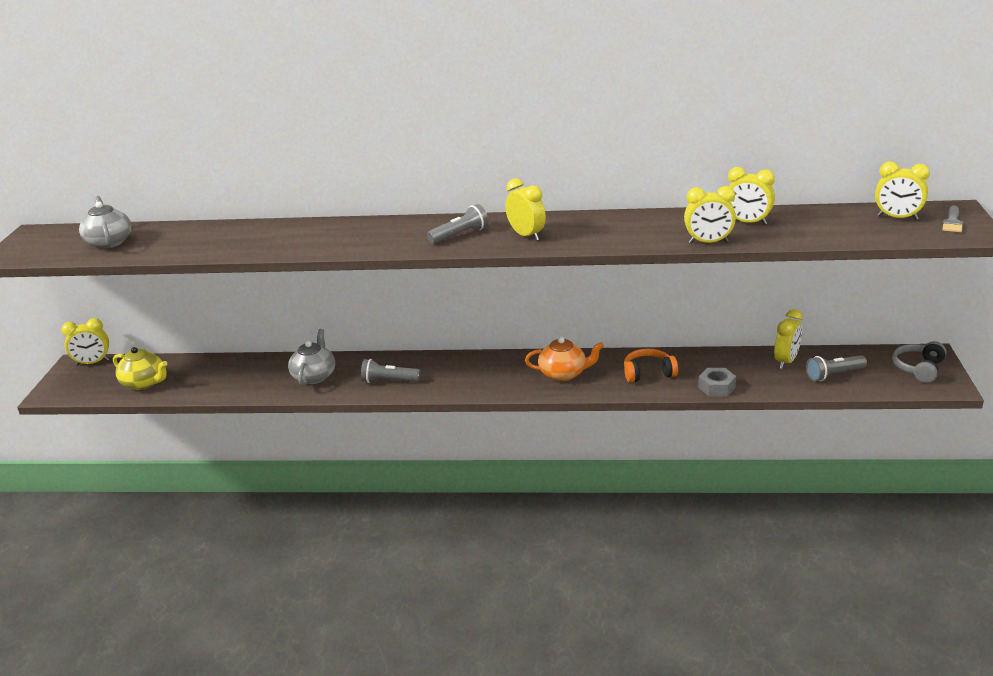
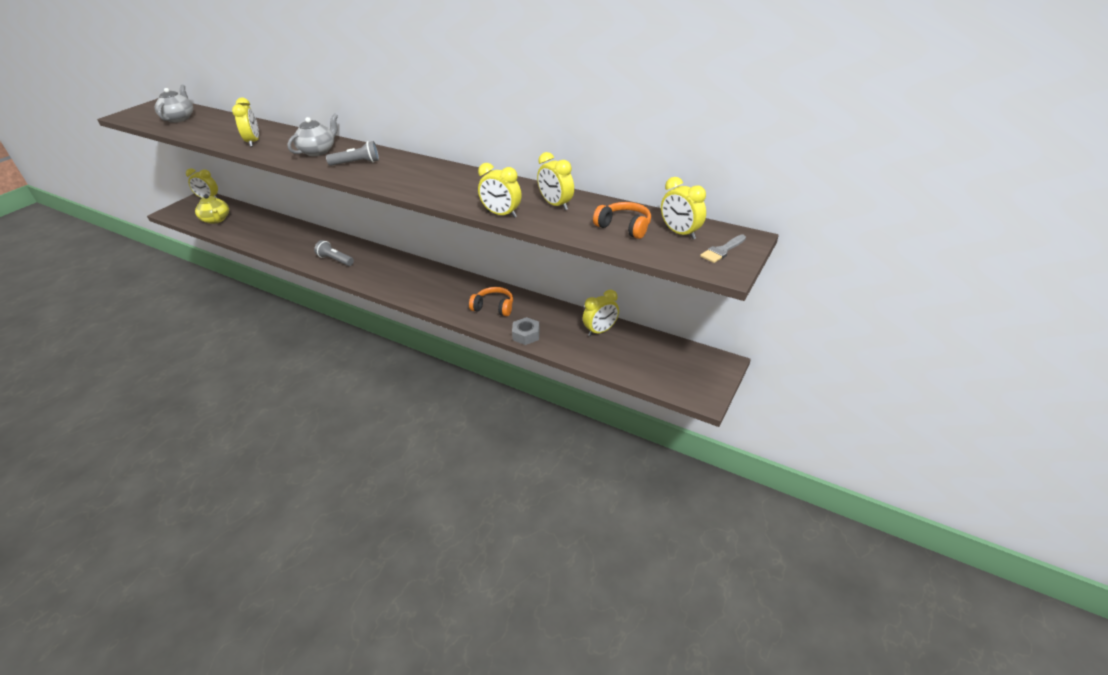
camera: 25 degrees right, 10 degrees up
(314, 376) = (301, 243): grey teapot -> grey teapot (318, 151)
(526, 235) = (394, 174): yellow clock -> yellow clock (253, 142)
(563, 374) = (440, 289): orange teapot -> none
(834, 375) = (623, 354): grey flashlight -> none
(841, 225) = (624, 227): none -> orange headphones
(918, 368) = (697, 372): grey headphones -> none

